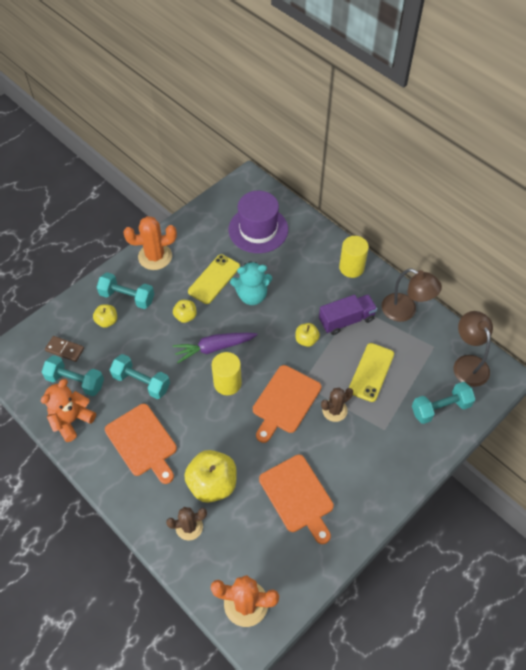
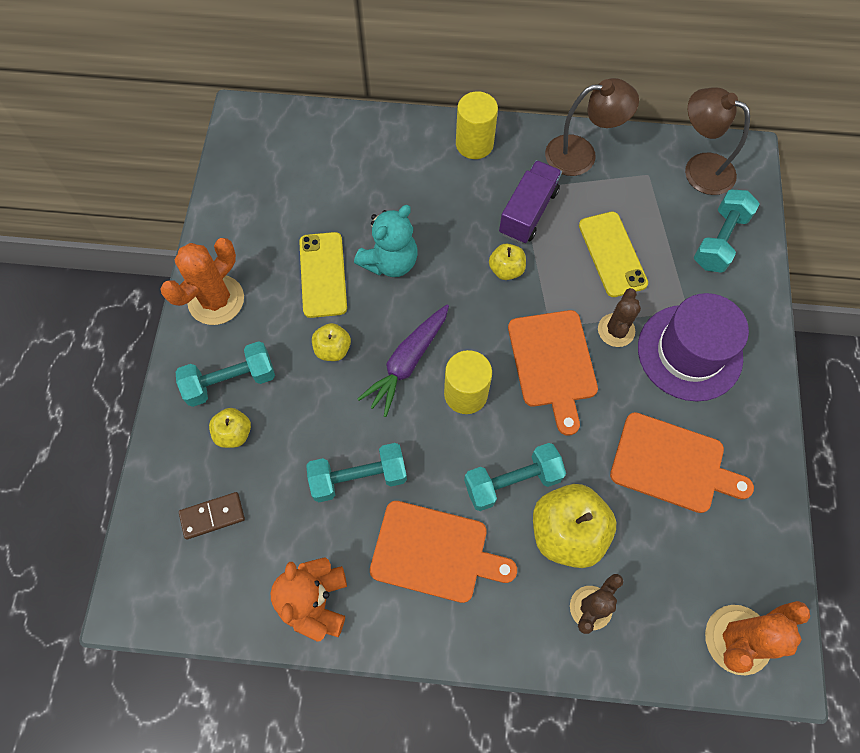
camera: 40 degrees left, 10 degrees up
(75, 381) = (270, 546): turquoise dumbbell -> turquoise dumbbell (512, 481)
(258, 229) = (318, 172): purple hat -> purple hat (689, 352)

